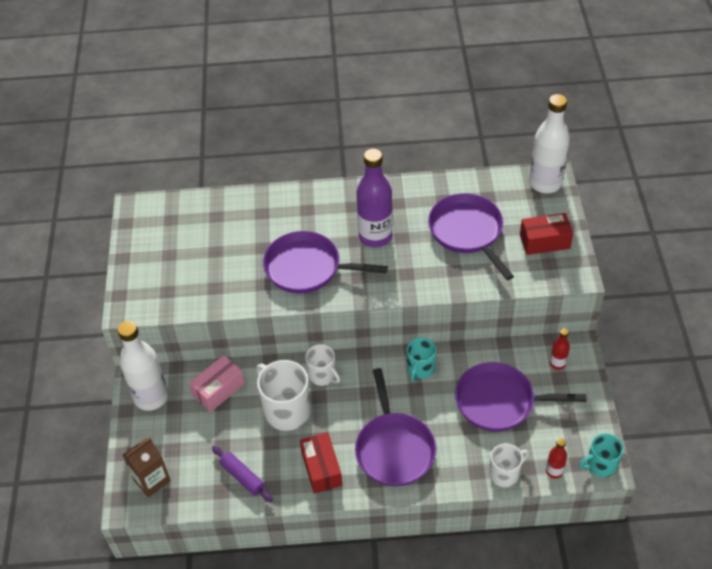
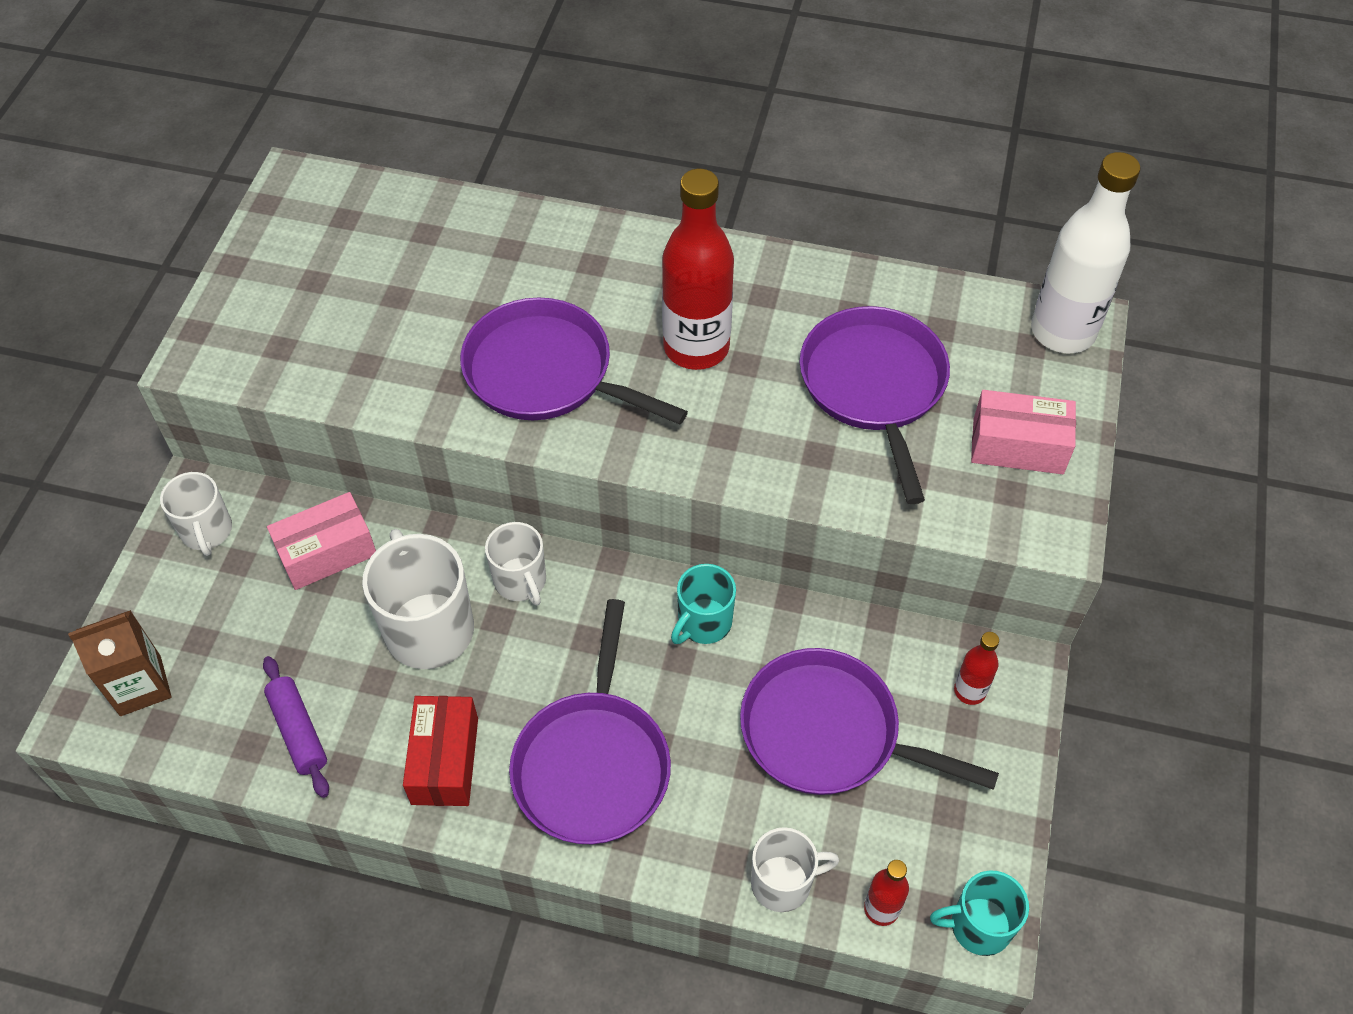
camera: 15 degrees right, 5 degrees up
(151, 397) = (206, 531): white bottle -> white mug
(375, 236) = (696, 347): purple bottle -> red bottle
(544, 241) = (1018, 446): red box -> pink box

